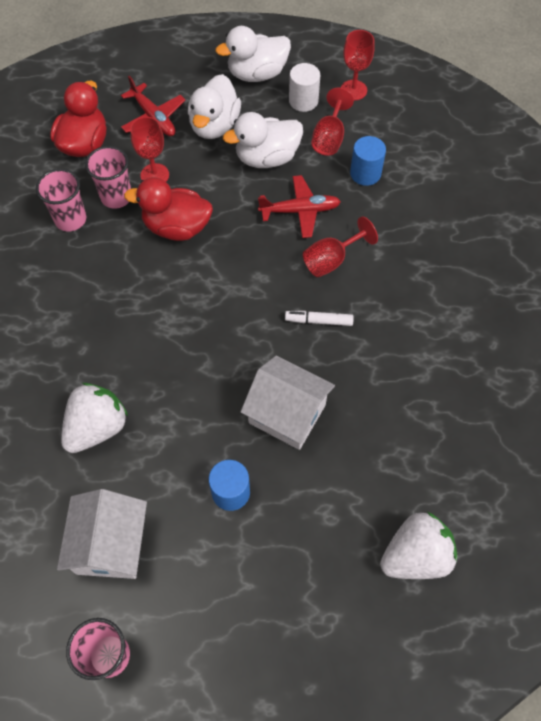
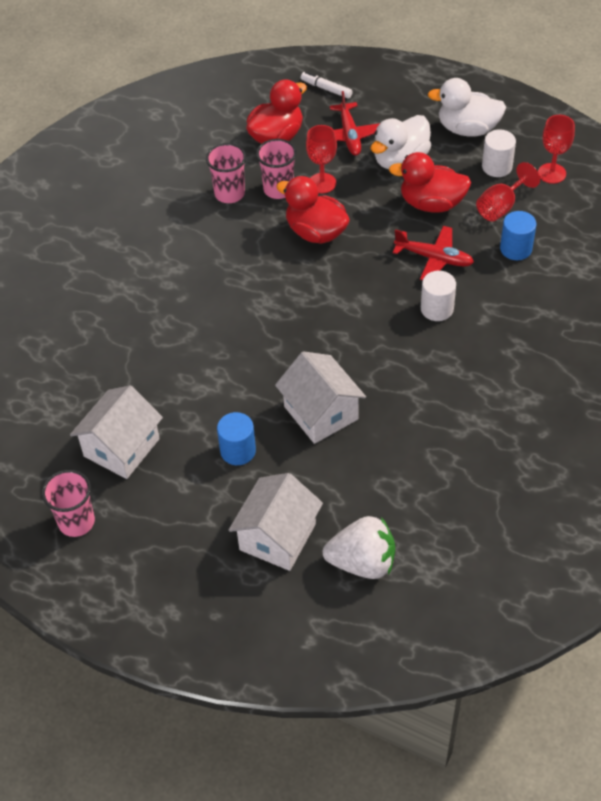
camera: 30 degrees right, 10 degrees down
(97, 427) = (159, 360): white strawberry -> none
(267, 158) = (431, 203): white duck -> red duck
(319, 321) = (394, 352): white marker -> white marker (326, 89)
(321, 568) = (277, 537): none -> white house
(331, 260) = (437, 309): red goblet -> white cylinder

